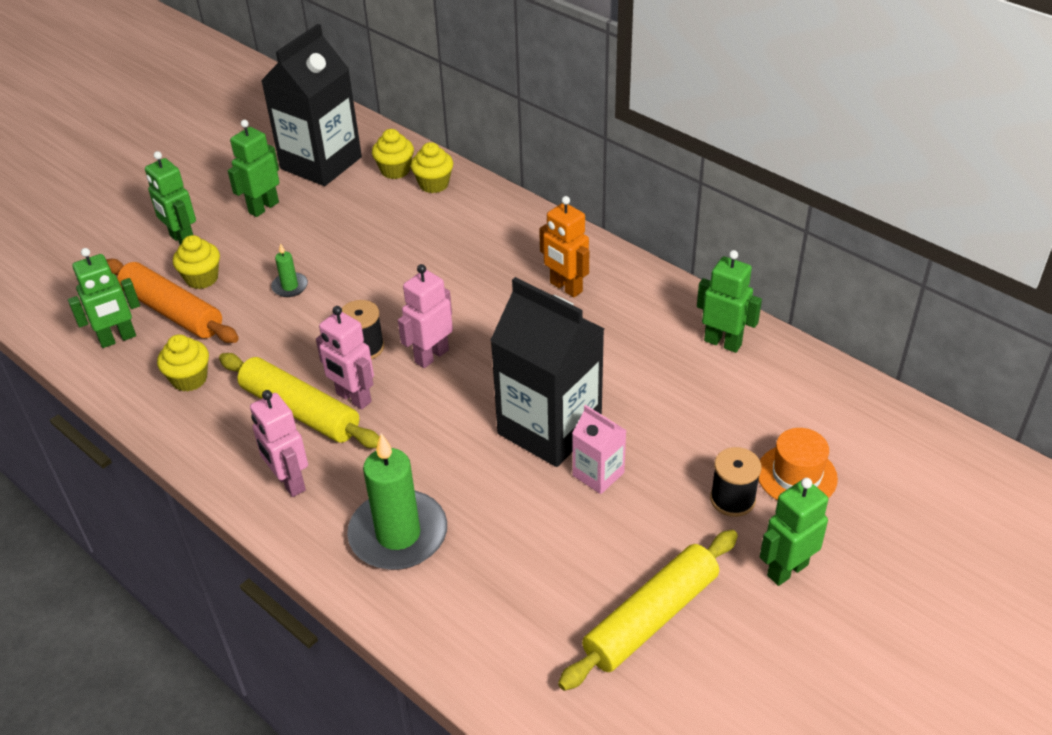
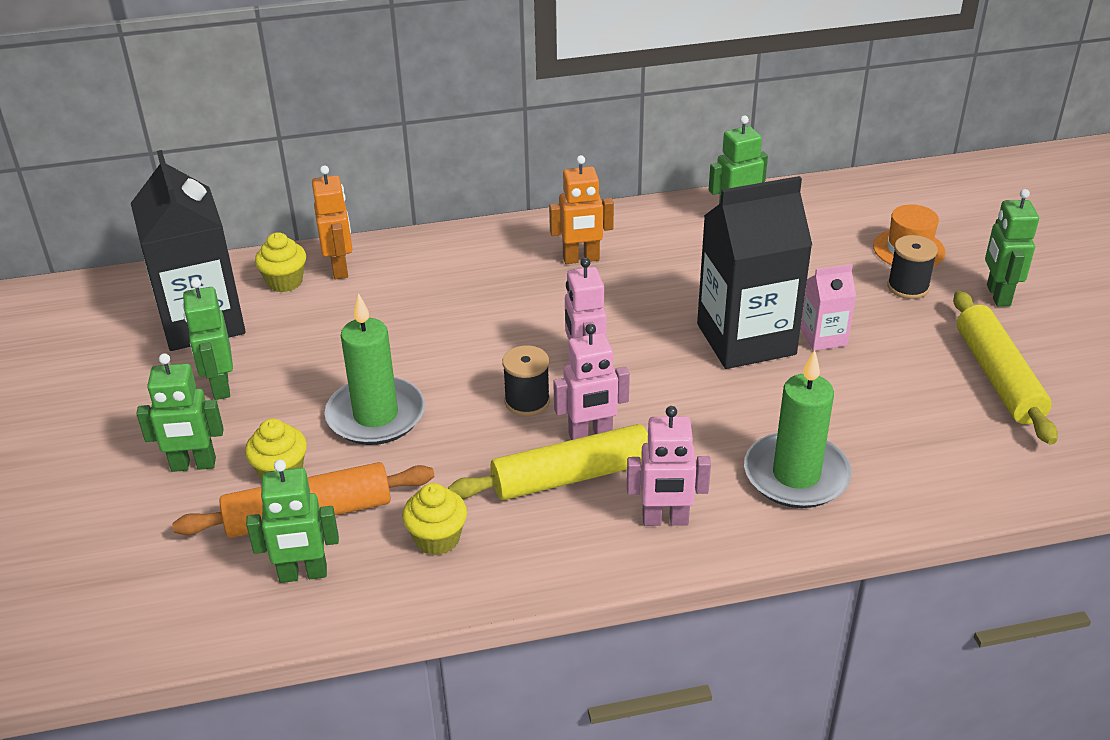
camera: 55 degrees left, 5 degrees down
(118, 339) = (303, 574): green robot -> green robot turned 75 degrees clockwise
(290, 286) = (376, 415): green candle -> green candle, size x2.21
(434, 184) = (340, 268): yellow cupcake -> orange robot

